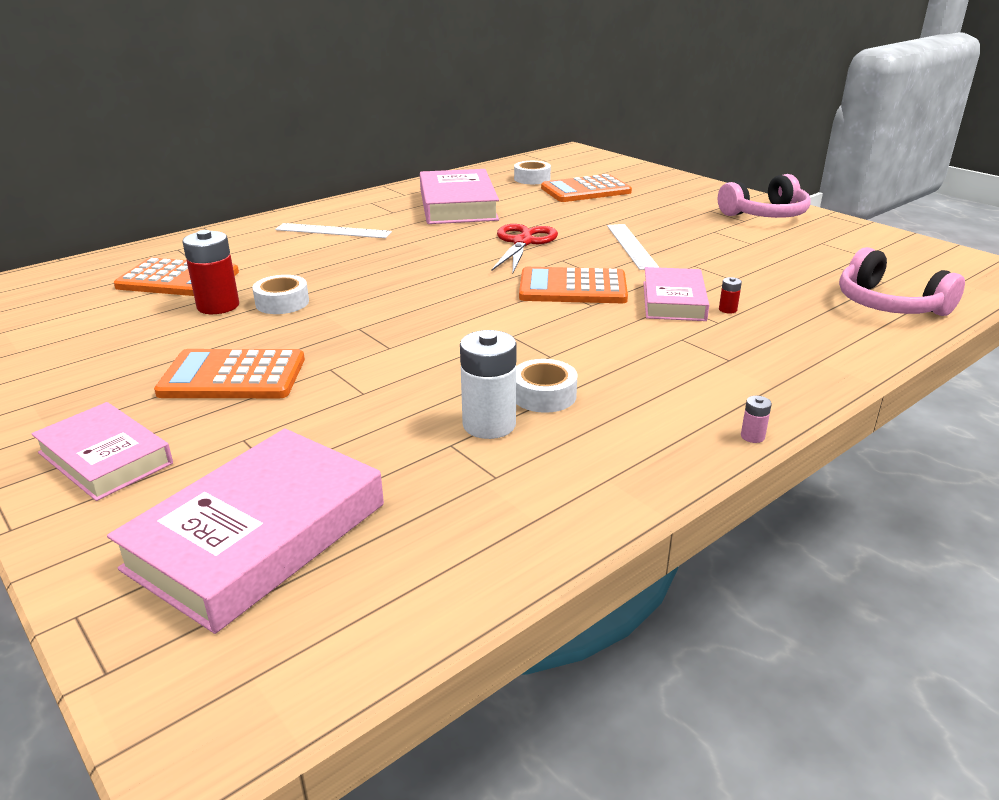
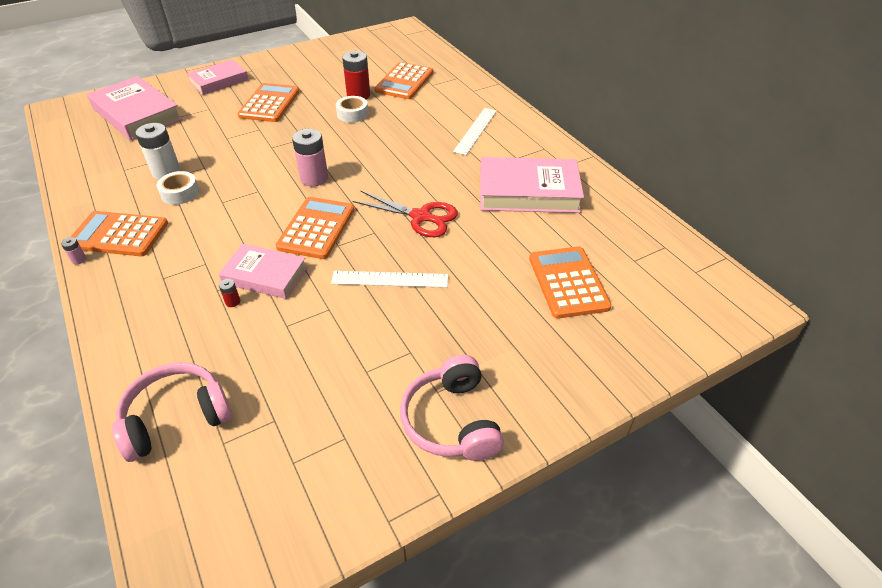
camera: 100 degrees right, 15 degrees up
(467, 304) = (314, 178): none -> pink battery
(532, 179) = (614, 249): white tape -> none
(674, 419) = (119, 234): none -> orange calculator

